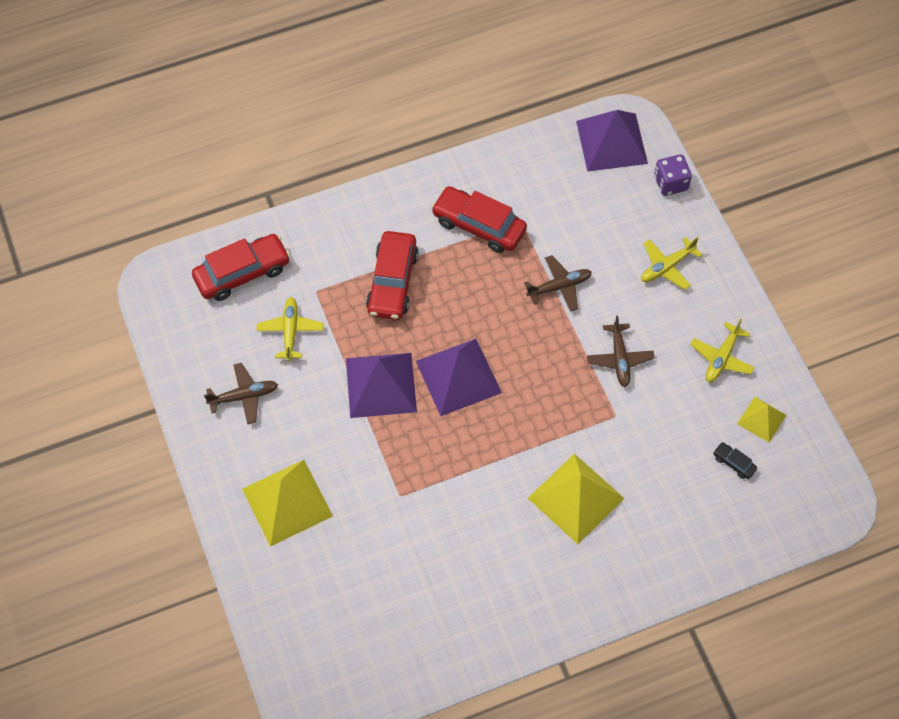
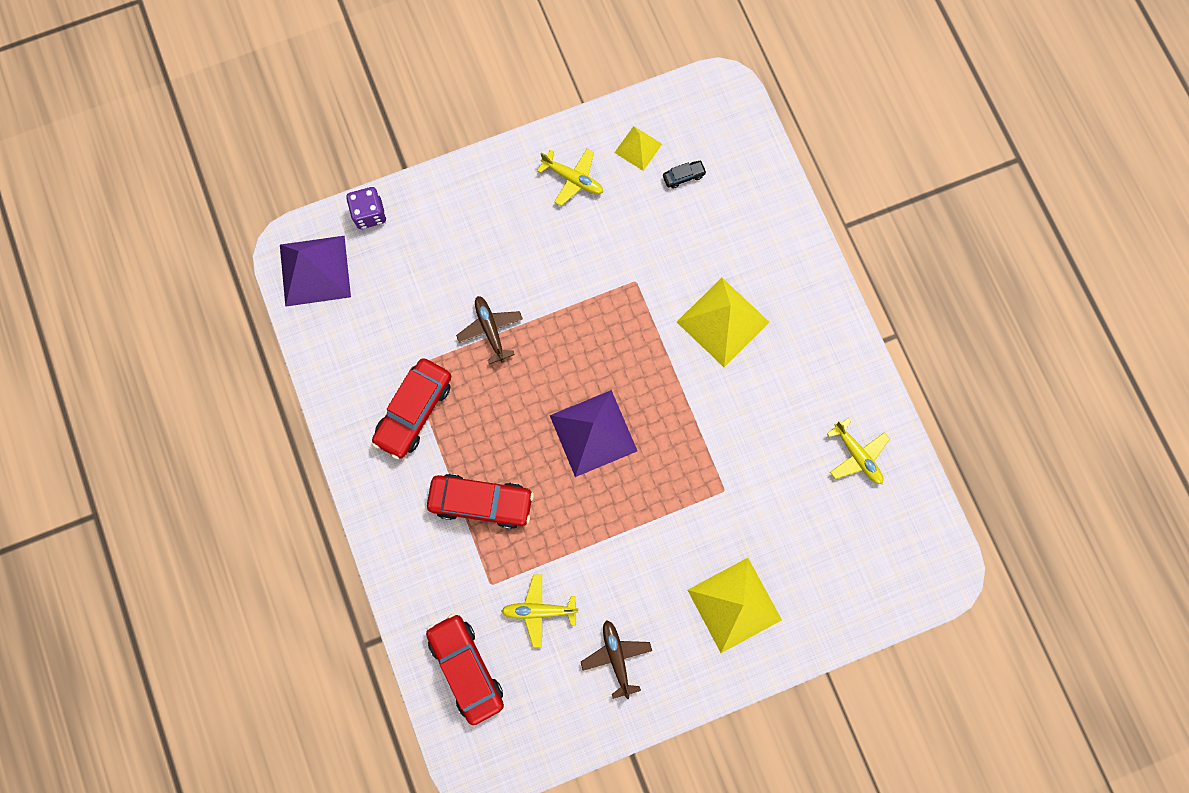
camera: 90 degrees left, 15 degrees up
(381, 384) = (602, 512): purple pyramid -> none
(619, 359) = (573, 274): brown plane -> none
(667, 267) = (469, 223): yellow plane -> yellow plane (857, 455)
(734, 463) = (683, 176): black car -> black car turned 150 degrees counterclockwise

